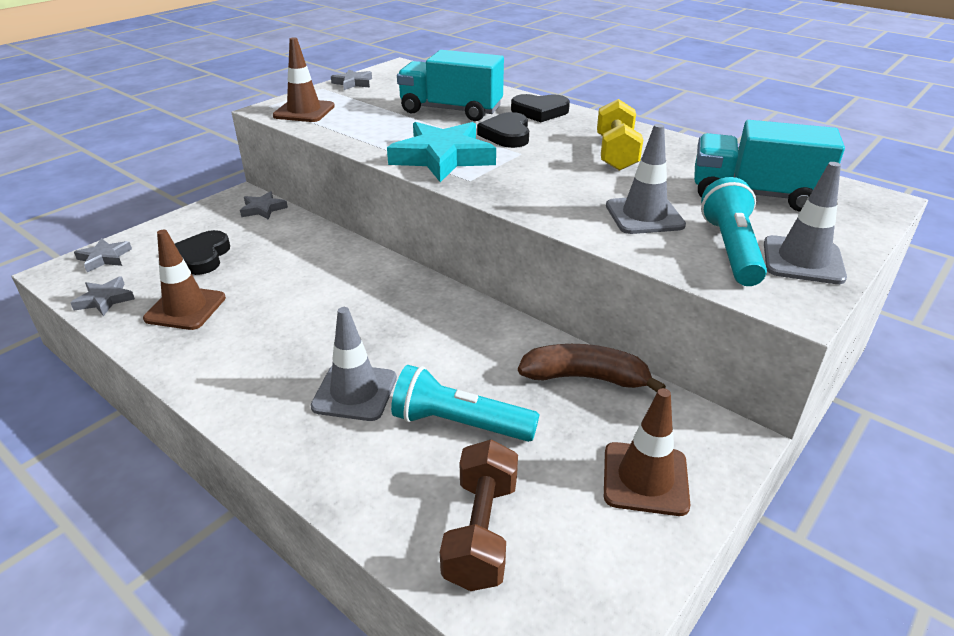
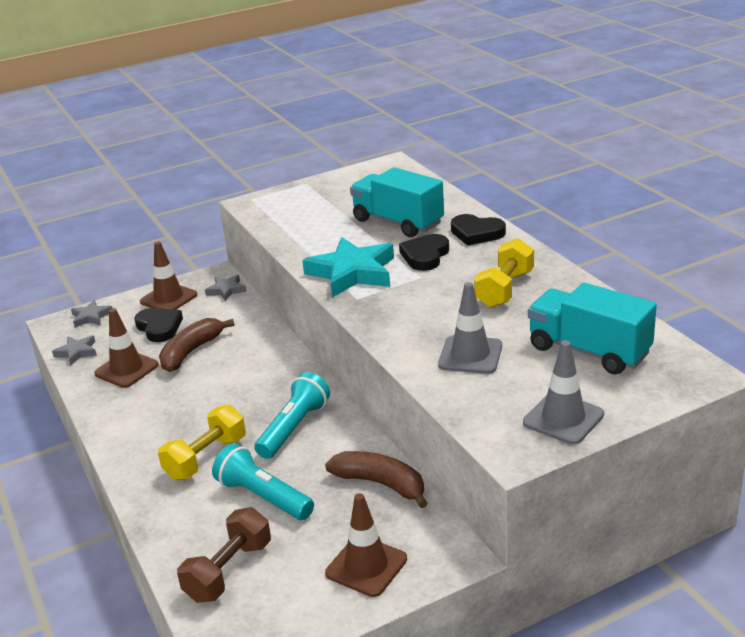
camera: 25 degrees right, 5 degrees down
(202, 256) = (159, 327): black heart -> black heart turned 120 degrees clockwise
(259, 276) = (191, 352): none -> brown banana
(304, 111) = (274, 208): brown traffic cone -> brown traffic cone (168, 298)
(353, 83) = (336, 180): grey star -> none
(354, 392) = (206, 458): grey traffic cone -> yellow dumbbell
(731, 249) = (513, 398): turquoise flashlight -> turquoise flashlight (294, 428)

